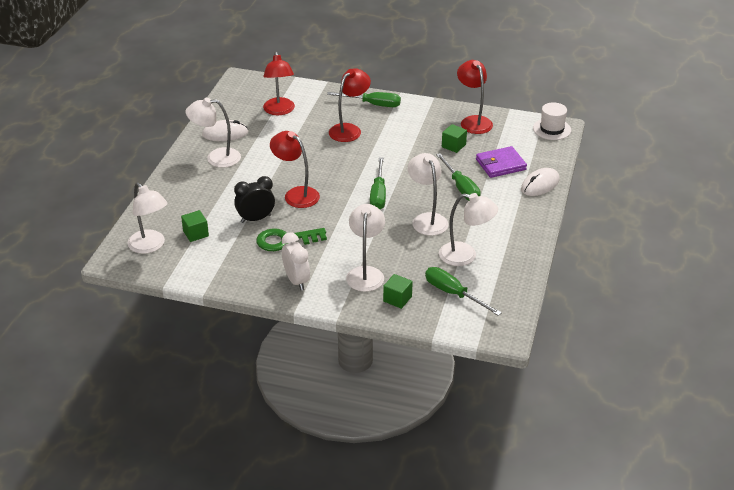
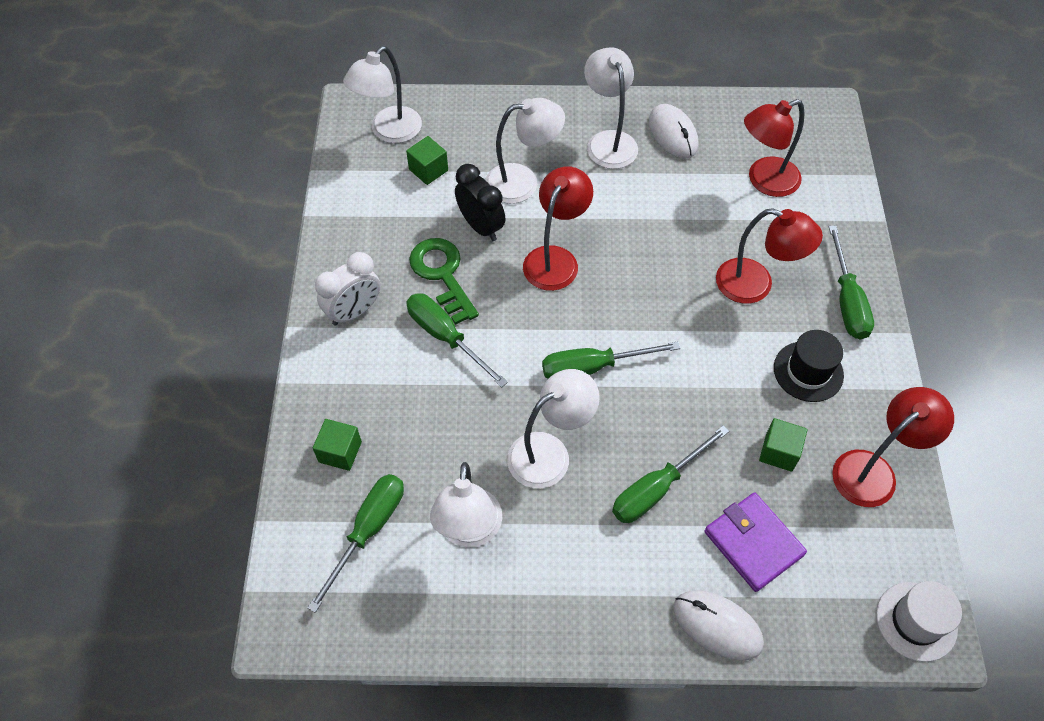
camera: 75 degrees right, 20 degrees up
(333, 245) = (446, 337): none -> green screwdriver
(366, 273) = (391, 395): white lamp -> white lamp (523, 182)
(410, 126) = (808, 371): none -> black hat

